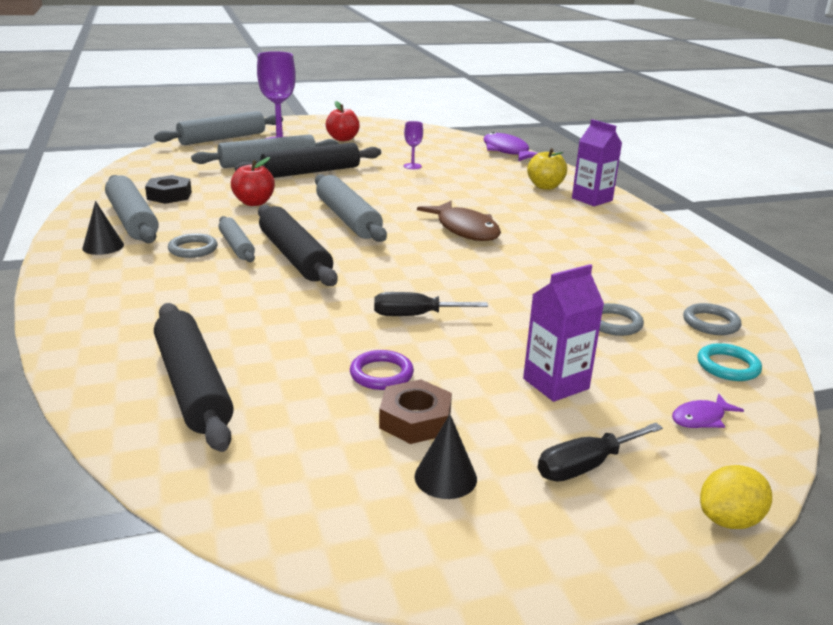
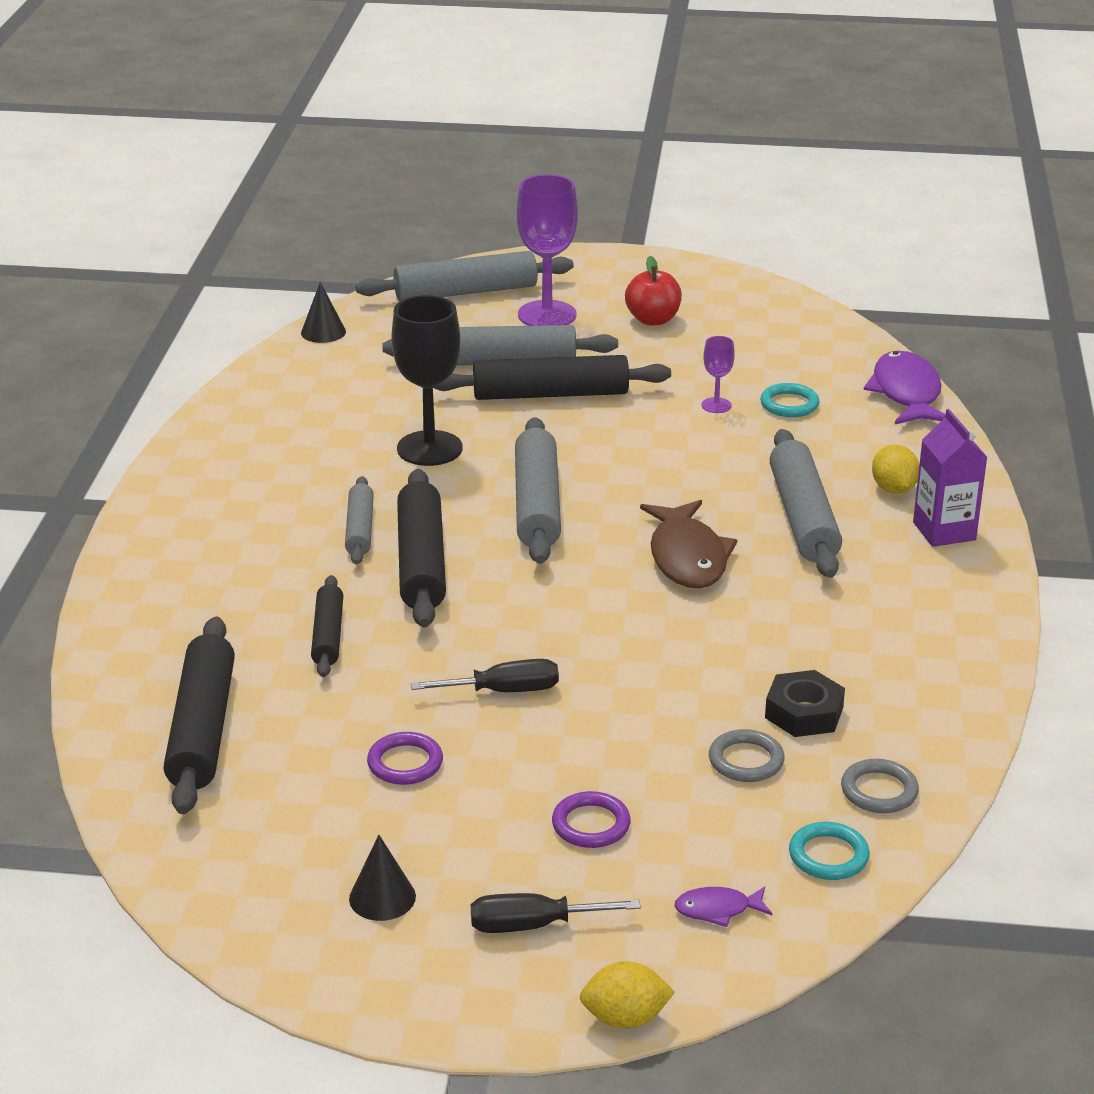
camera: 25 degrees right, 5 degrees up
(103, 246) = (201, 498): black cone -> black cone (323, 332)
(133, 220) = (257, 455): grey rolling pin -> grey rolling pin (803, 517)
(169, 195) = (325, 414): black nut -> black nut (804, 713)
(193, 249) = (304, 524): grey ring -> none
(254, 203) = (429, 448): red apple -> black goblet
(257, 306) = (328, 635): none -> black rolling pin
(415, 315) = (504, 691): black screwdriver -> black screwdriver turned 150 degrees clockwise
(415, 420) = (400, 828): brown nut -> none
(452, 162) = (789, 404): none -> turquoise ring
(545, 186) = (893, 489): yellow apple -> yellow lemon
(556, 384) = (591, 824): purple carton -> purple ring

